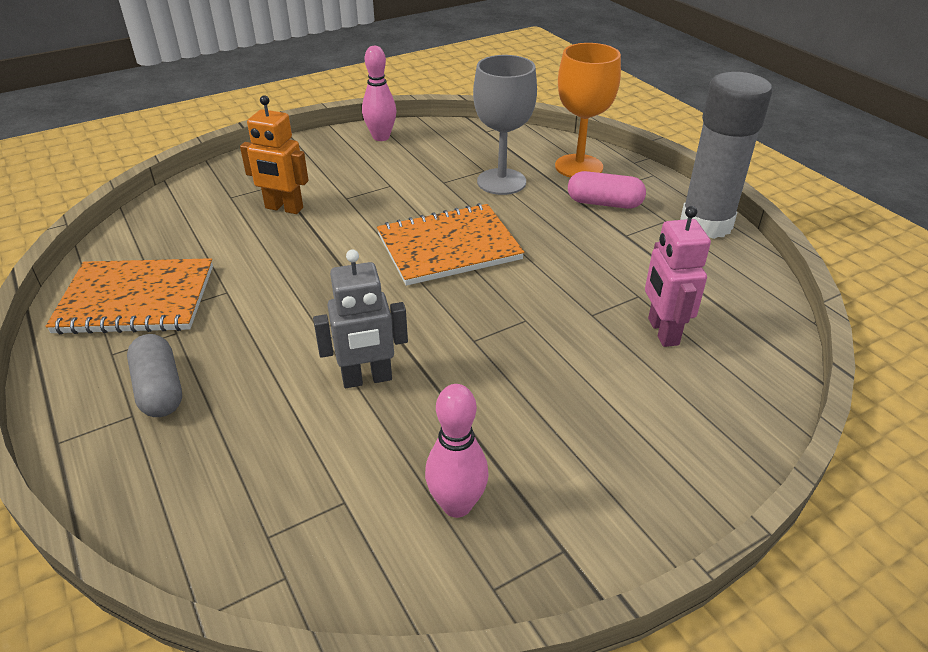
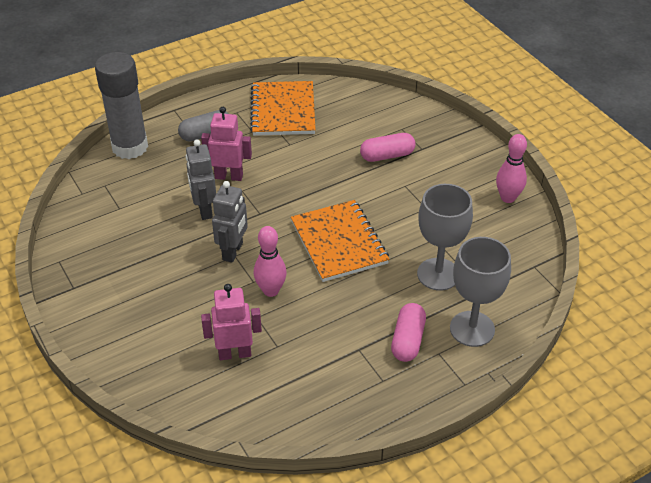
camera: 90 degrees right, 5 degrees up
(284, 208) = (387, 156): orange robot -> pink capsule
(287, 354) = (229, 176): none -> pink robot
(457, 505) = (108, 248): pink bowling pin -> pink bowling pin (271, 290)
(466, 342) = (233, 251): none -> grey robot
(579, 167) = (472, 329): orange goblet -> grey goblet
(706, 224) = (377, 408): grey glue stick -> grey glue stick (130, 147)

